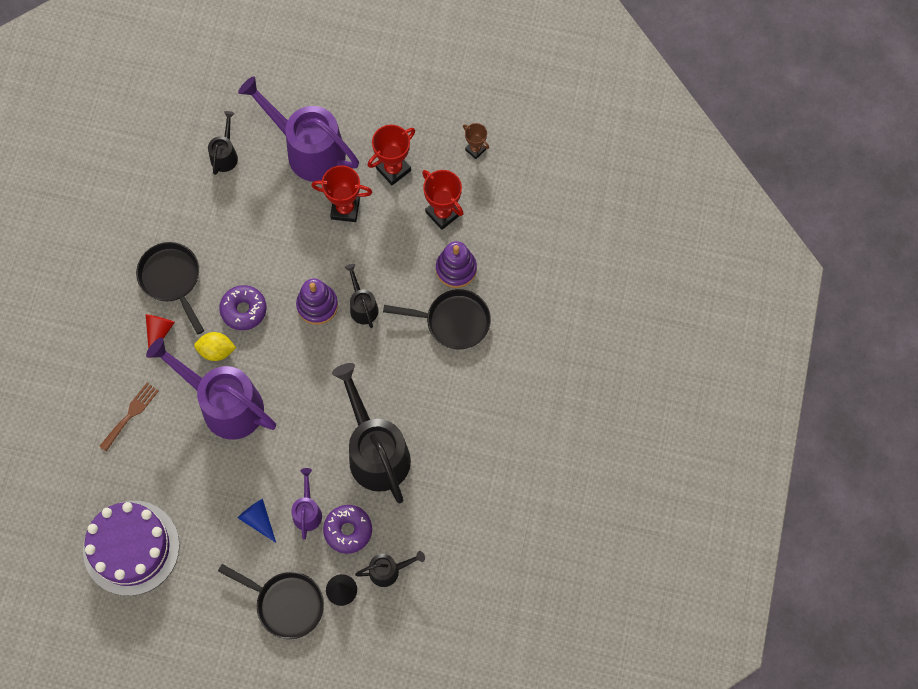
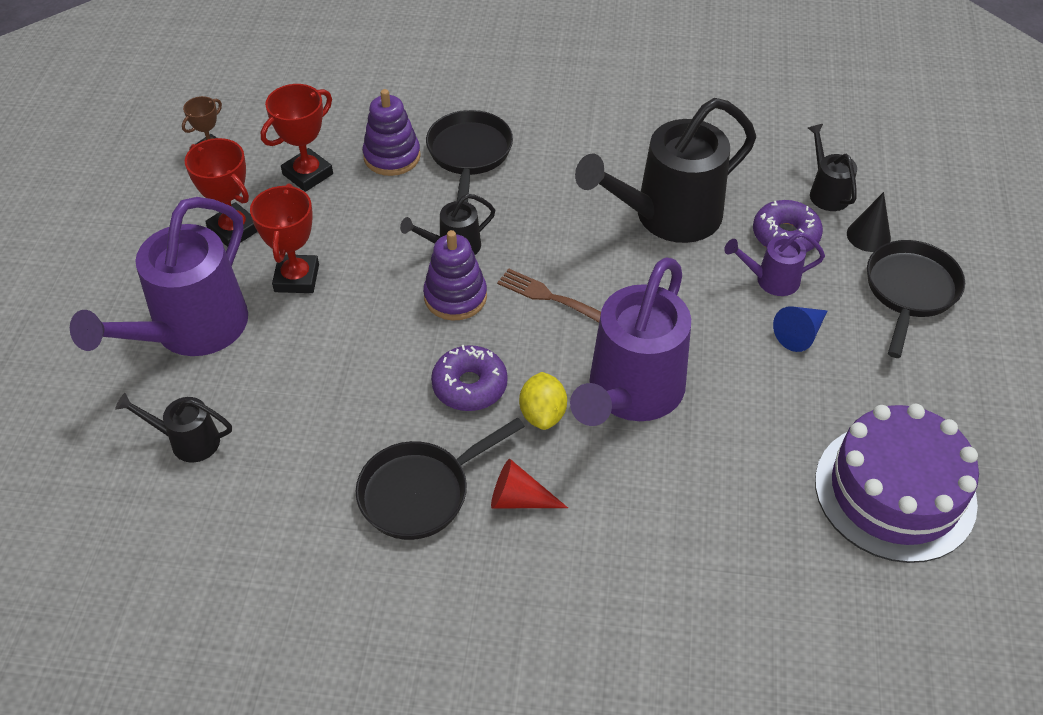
camera: 95 degrees left, 20 degrees down
(130, 414) = (671, 522): brown fork -> brown fork (548, 296)

